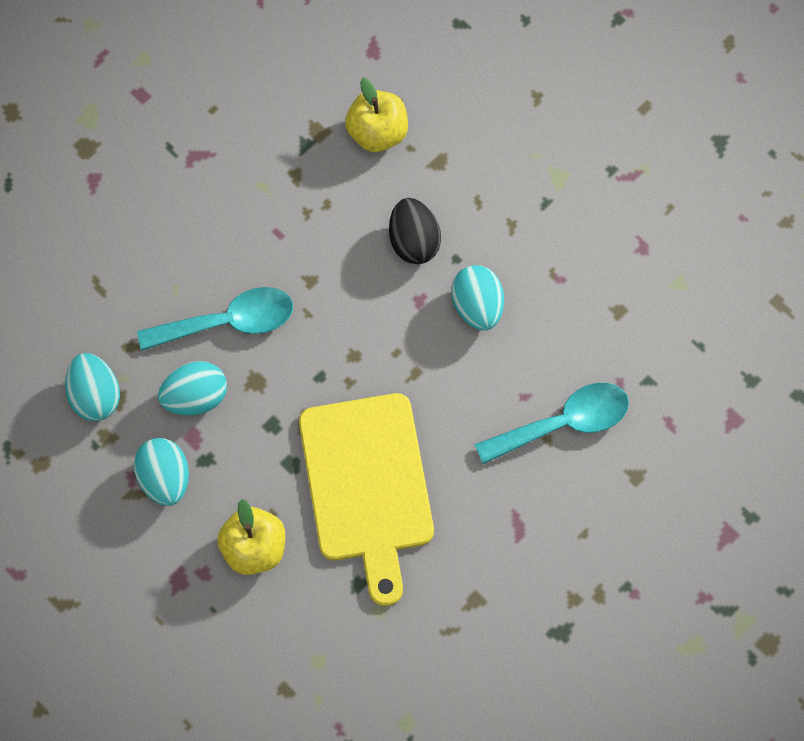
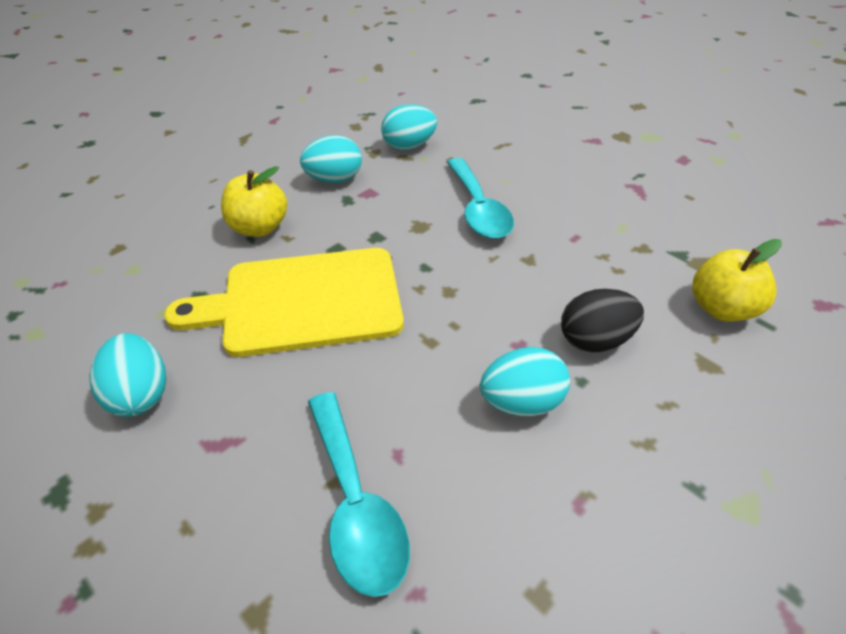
camera: 90 degrees right, 25 degrees down
(196, 397) = (406, 193): turquoise egg -> turquoise egg (141, 394)

